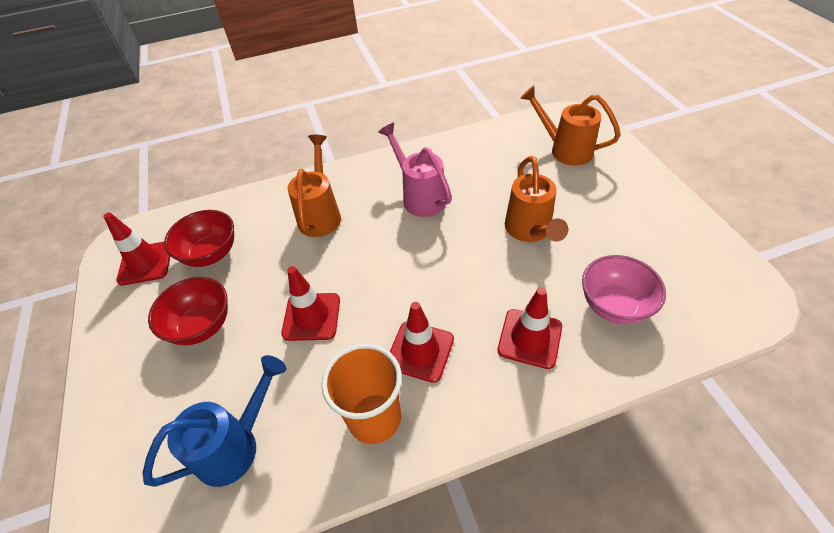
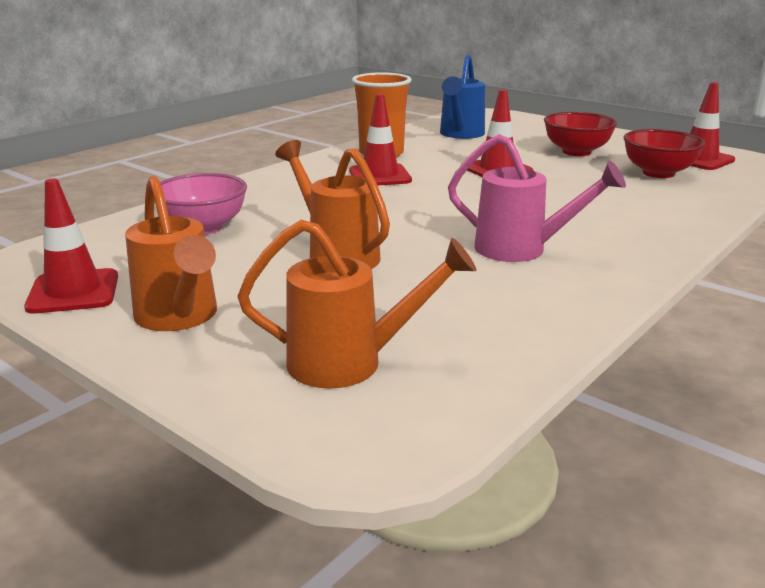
camera: 145 degrees right, 25 degrees down
(320, 214) = (613, 212): orange watering can -> orange watering can (179, 318)
(529, 338) = (285, 197): red traffic cone -> red traffic cone (73, 292)

